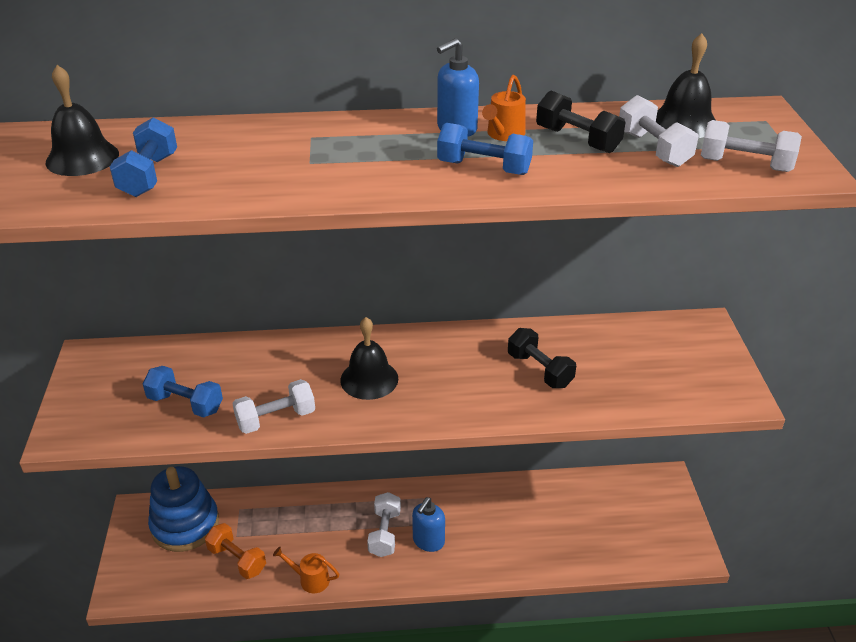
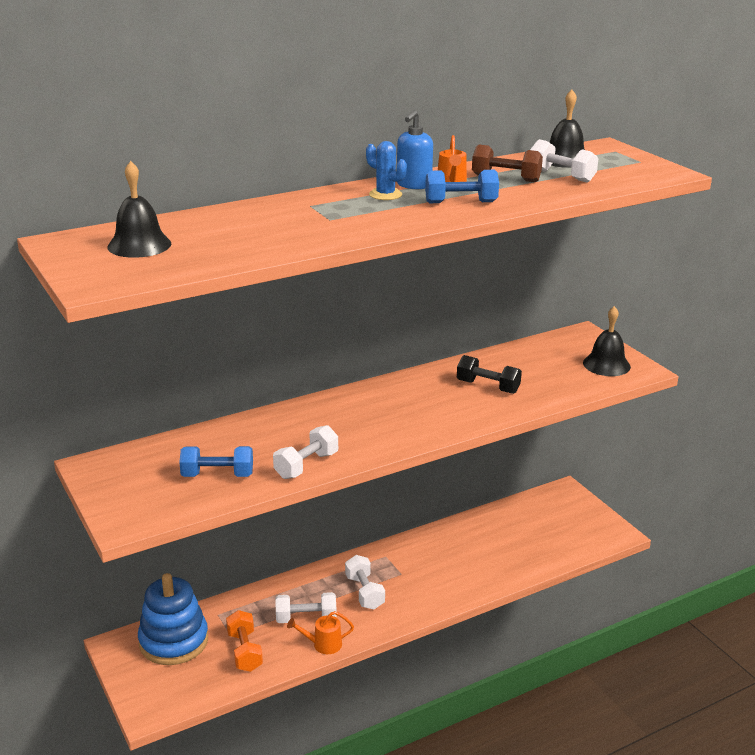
camera: 25 degrees left, 10 degrees down
(149, 175) = (213, 246): blue dumbbell -> none
(237, 559) = (244, 651): orange dumbbell -> orange dumbbell turned 60 degrees clockwise
(369, 379) = (360, 423): black bell -> black bell (606, 364)
(409, 137) = (385, 195): none -> blue cactus
(428, 541) = (406, 587): blue soap dispenser -> none
(577, 140) = (506, 178): black dumbbell -> brown dumbbell
(745, 165) = (627, 175): white dumbbell -> white dumbbell (306, 618)

